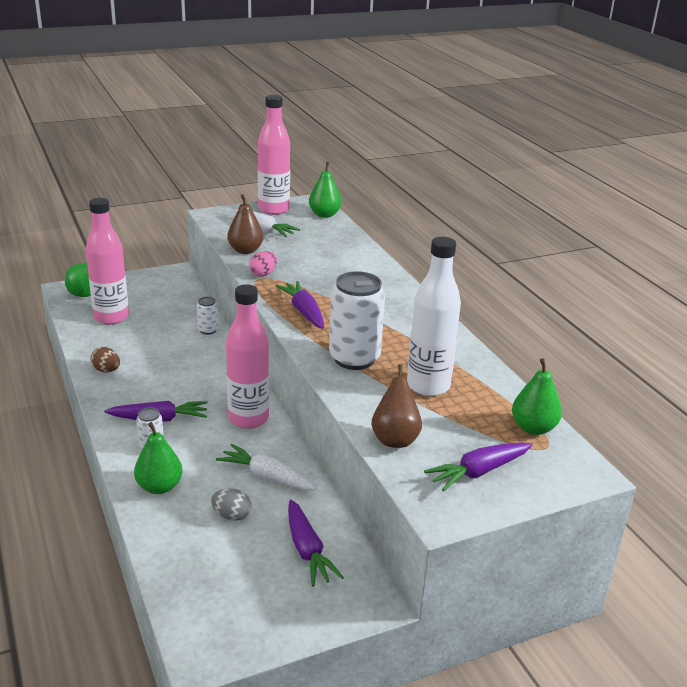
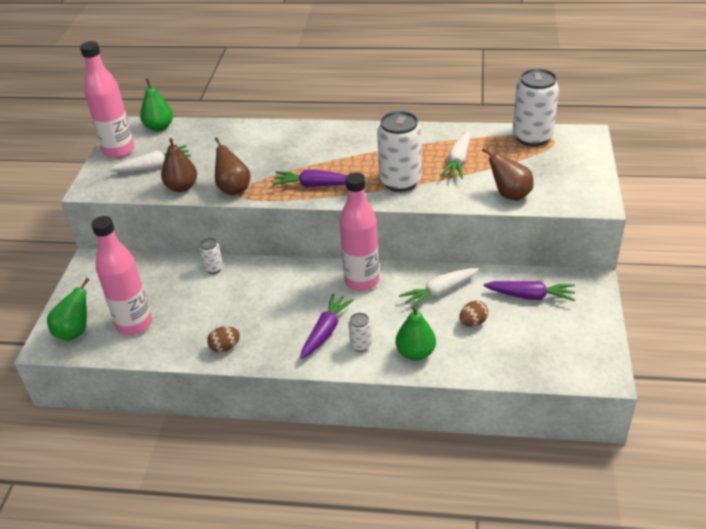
camera: 55 degrees left, 10 degrees up
(231, 515) = (473, 322): grey egg -> brown egg
(263, 274) = (233, 189): pink egg -> brown pear
(428, 386) = (458, 161): white bottle -> white carrot
(478, 472) = (564, 174): purple carrot -> none
(533, 428) = (532, 137): green pear -> white can

